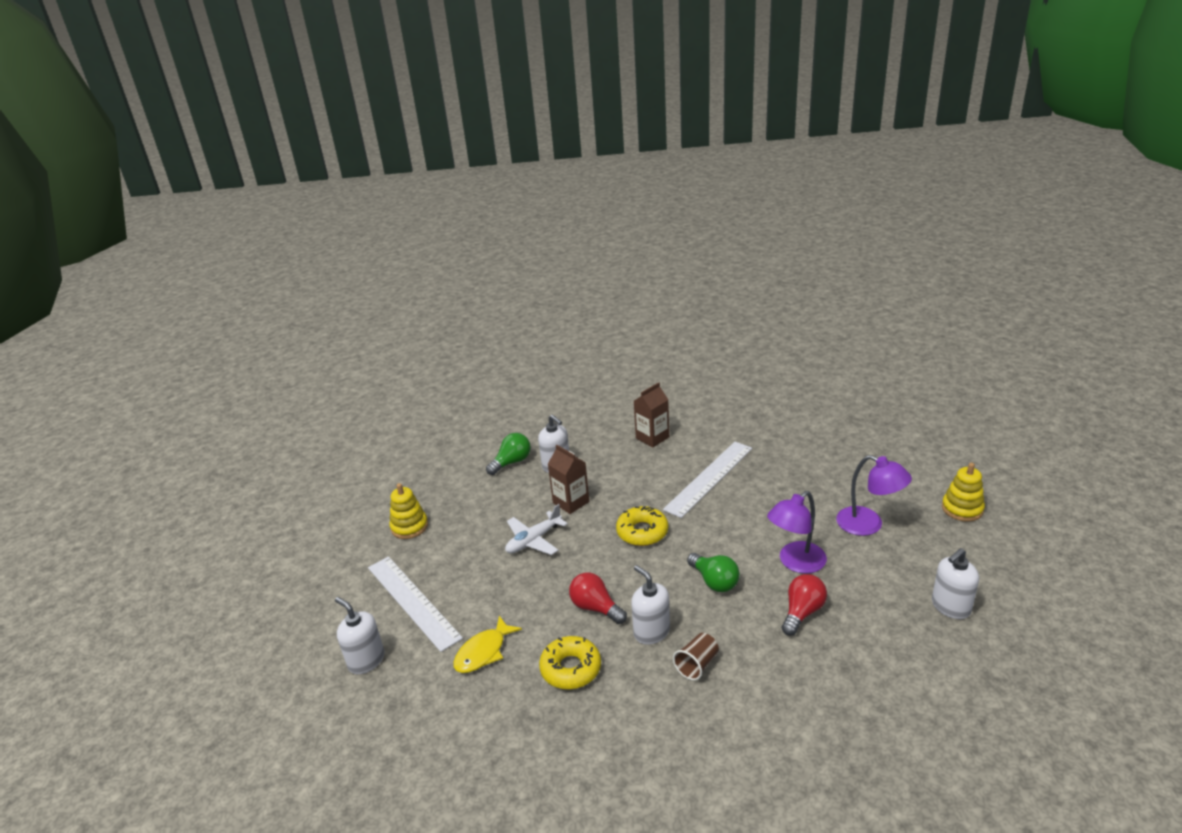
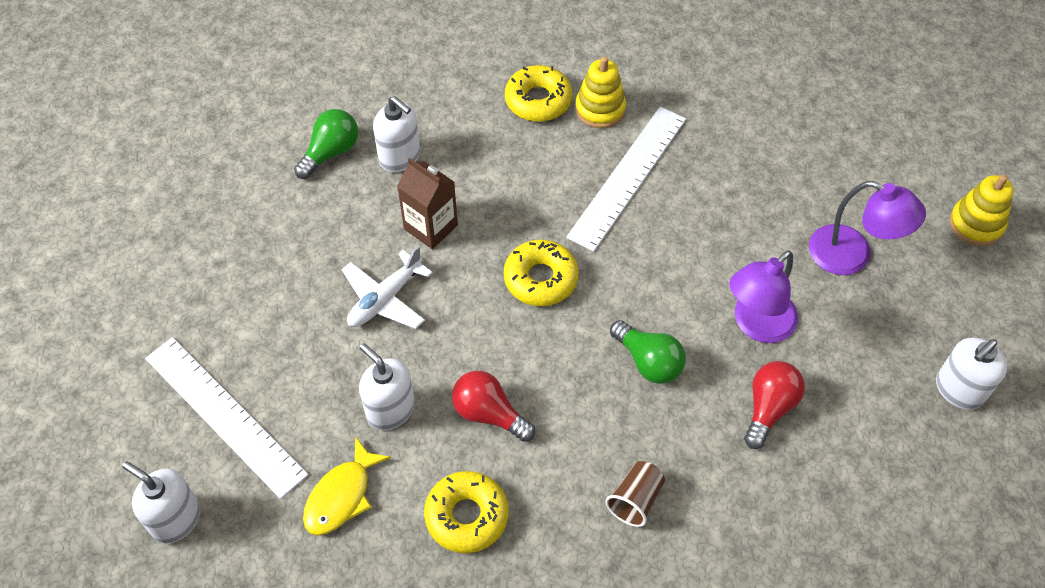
camera: 10 degrees left, 25 degrees up
(409, 527) = (194, 280): yellow stacking toy -> yellow stacking toy (600, 109)
(651, 632) = (570, 450): white soap dispenser -> white soap dispenser (390, 409)
(652, 438) = (538, 100): brown carton -> yellow donut

